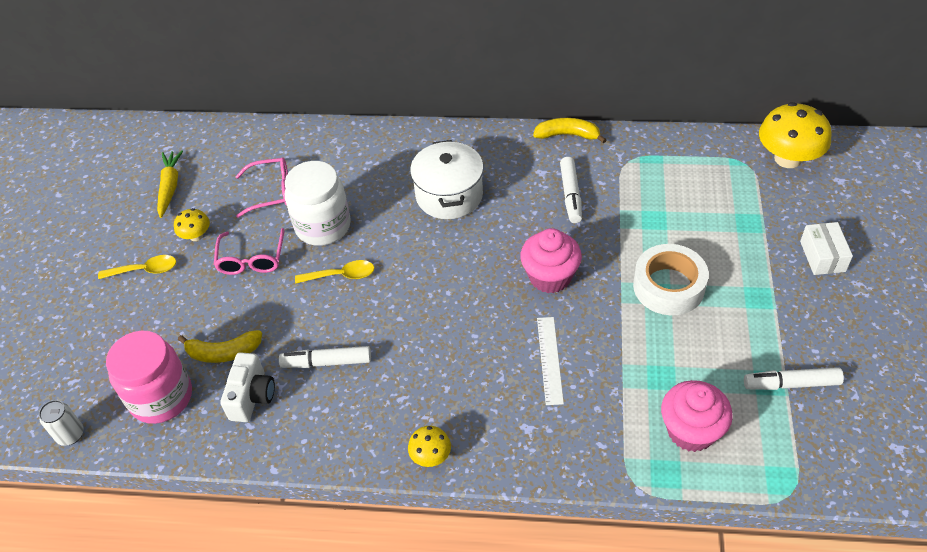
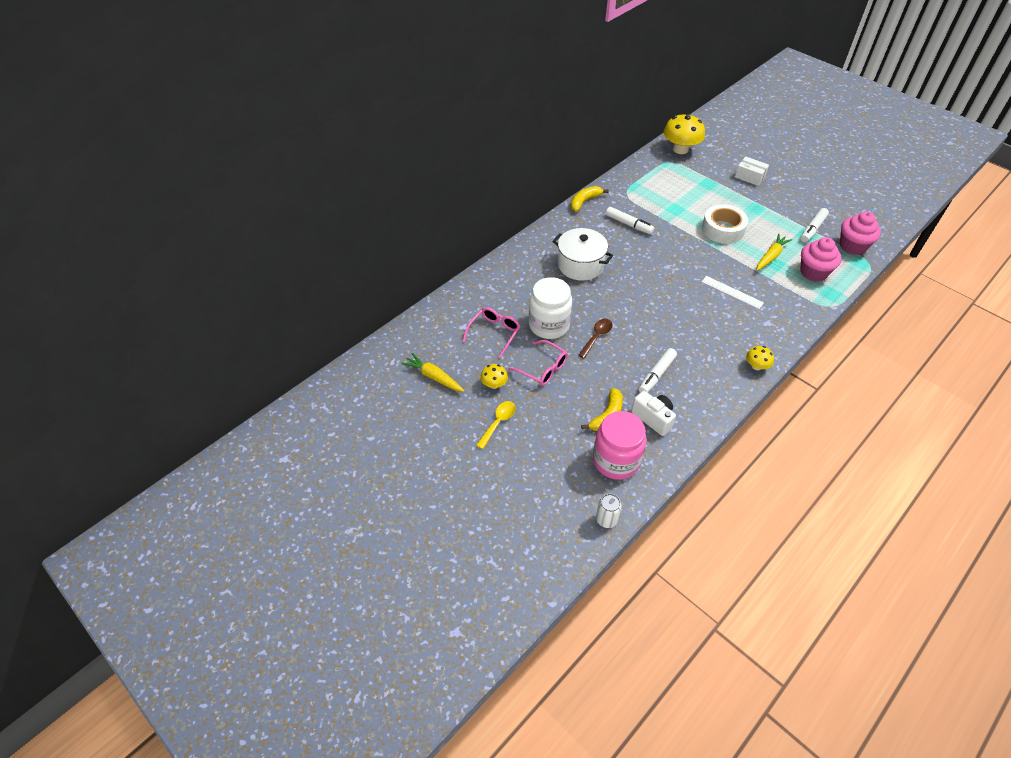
camera: 55 degrees left, 0 degrees up
(341, 275) = (596, 337): yellow spoon -> brown spoon
(550, 277) = (678, 262): pink cupcake -> pink cupcake (852, 246)
(671, 365) = (771, 256): none -> yellow carrot

